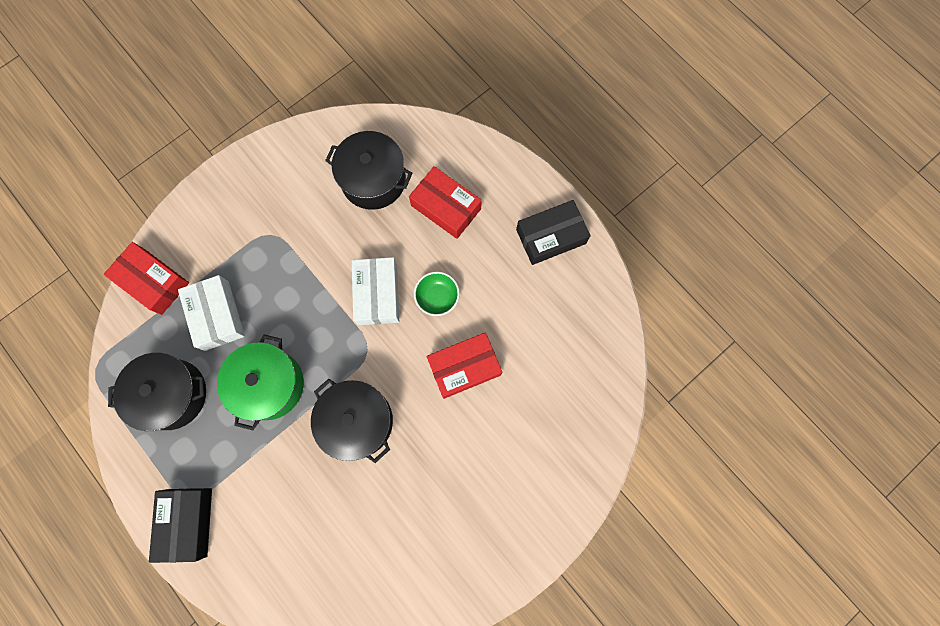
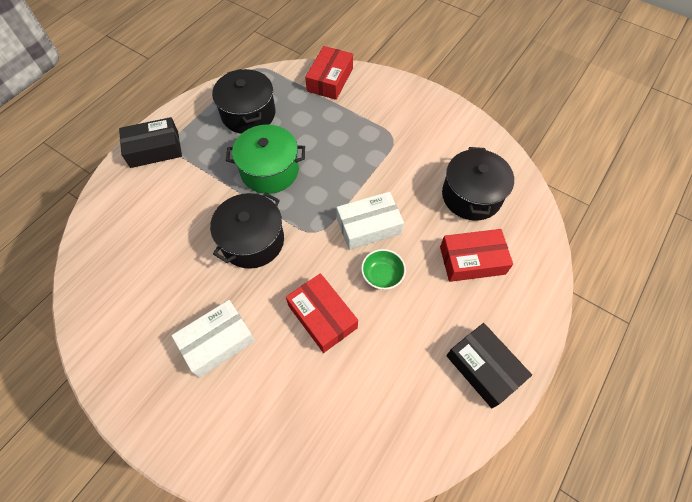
camera: 75 degrees right, 15 degrees down
(216, 315) = (315, 122): white box -> white box (217, 341)
(446, 207) = (472, 260): red box -> red box turned 60 degrees clockwise

